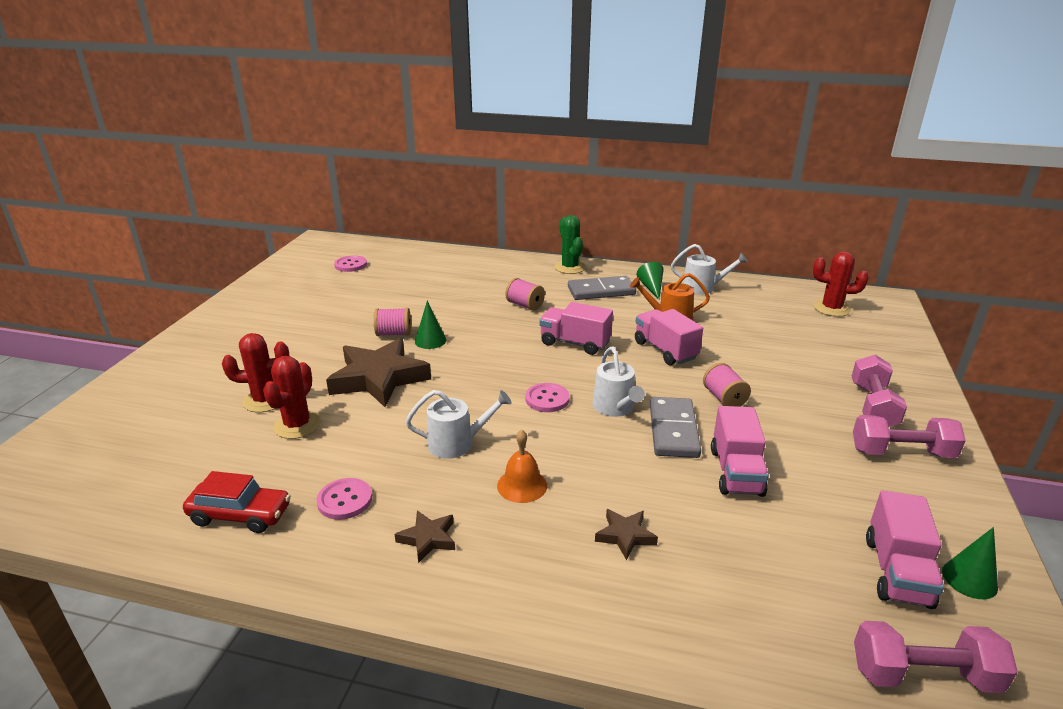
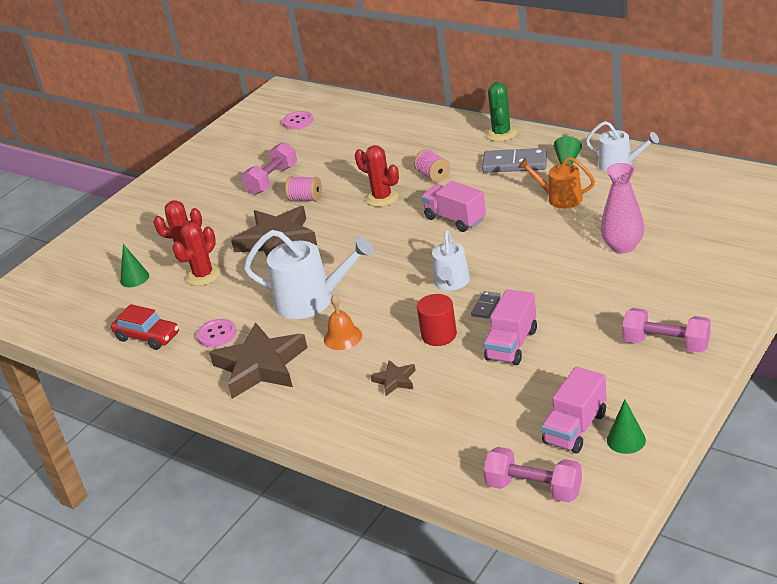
camera: 25 degrees right, 5 degrees up
(428, 538) = (261, 366): brown star -> brown star, size x2.20
(430, 340) = (332, 208): green cone -> green cone (134, 278)
(457, 443) = (311, 300): white watering can -> white watering can, size x1.62
(547, 399) = (400, 270): pink button -> none
(642, 469) = (439, 335): none -> red cylinder
(665, 350) = (531, 232): pink truck -> none
(673, 430) = (486, 306): grey domino -> grey domino, size x0.51
(724, 398) = (550, 282): pink spool -> none
(768, 357) = (623, 246): none -> pink vase
(831, 308) = (735, 197): red cactus -> red cactus (382, 198)
(872, 406) = (680, 301): pink dumbbell -> pink dumbbell (272, 180)

